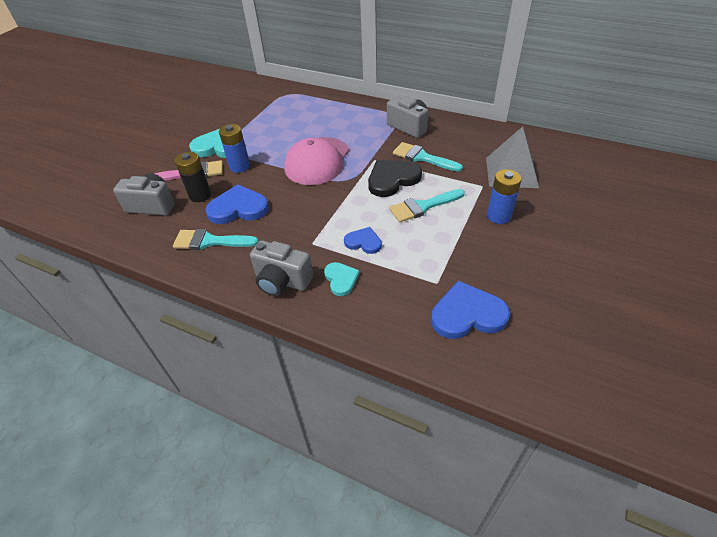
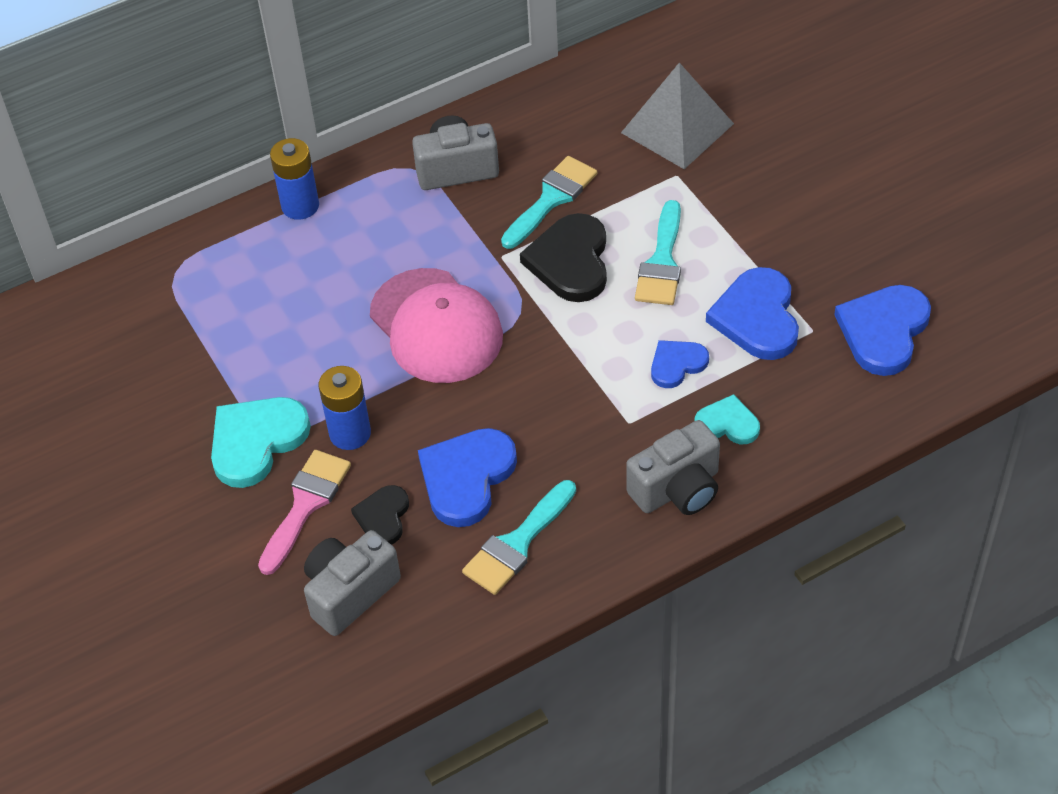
camera: 55 degrees left, 5 degrees up
(200, 195) = (383, 517): black battery -> black heart
(422, 157) = (551, 199): turquoise brush -> turquoise brush turned 150 degrees clockwise
(423, 256) = (757, 317): none -> blue heart
(499, 216) = (750, 198): blue battery -> blue battery (300, 206)

